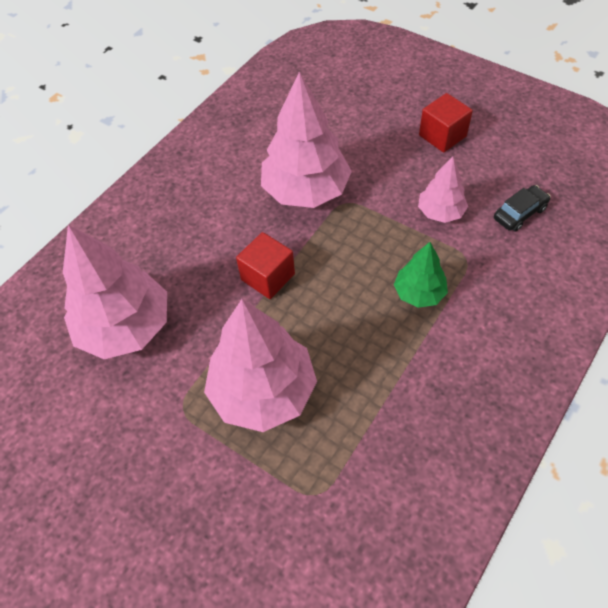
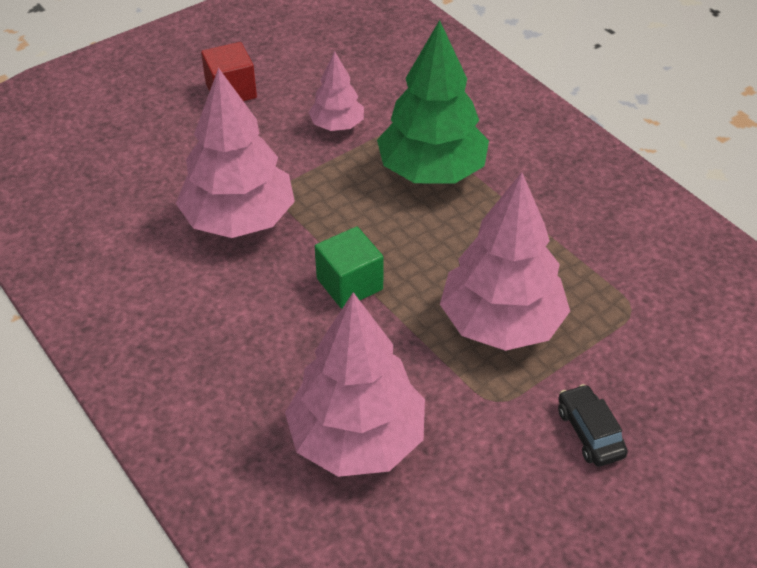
camera: 75 degrees left, 10 degrees down
(268, 277) = (349, 284): red cube -> green cube
(419, 293) = (432, 171): green tree -> green tree, size x1.89
(519, 213) = (370, 75): black car -> black car (589, 432)

